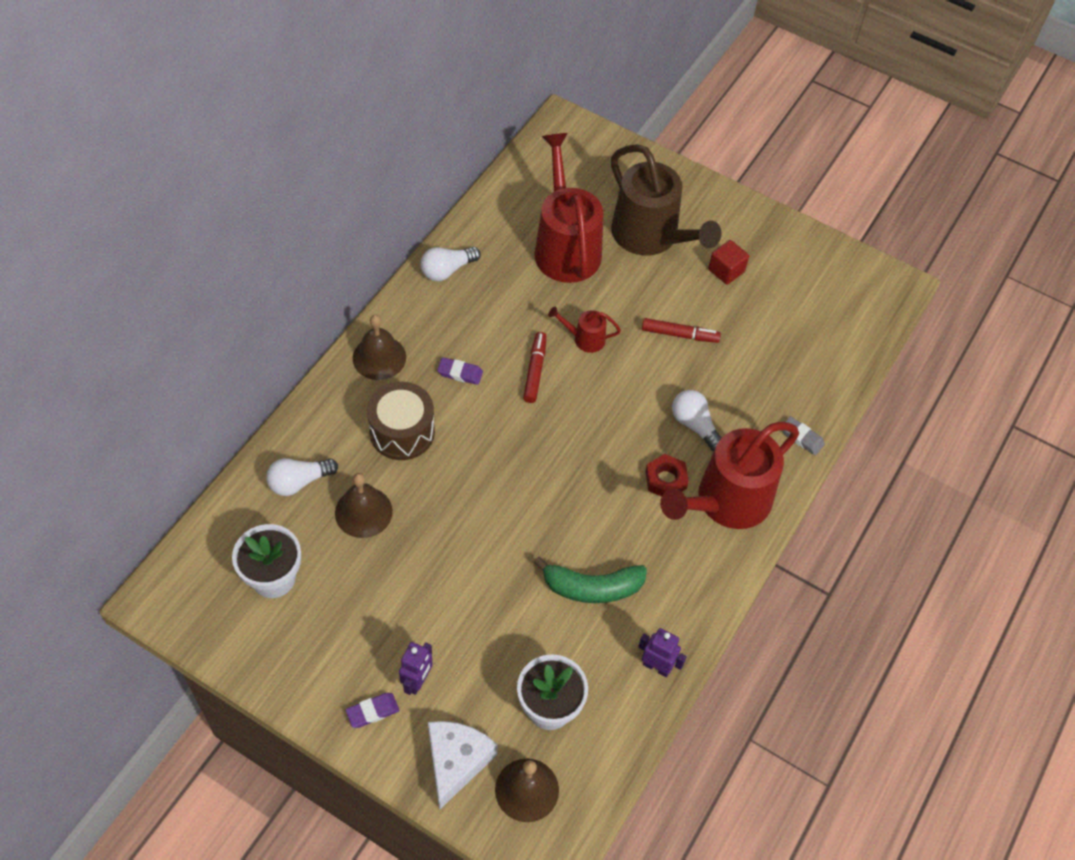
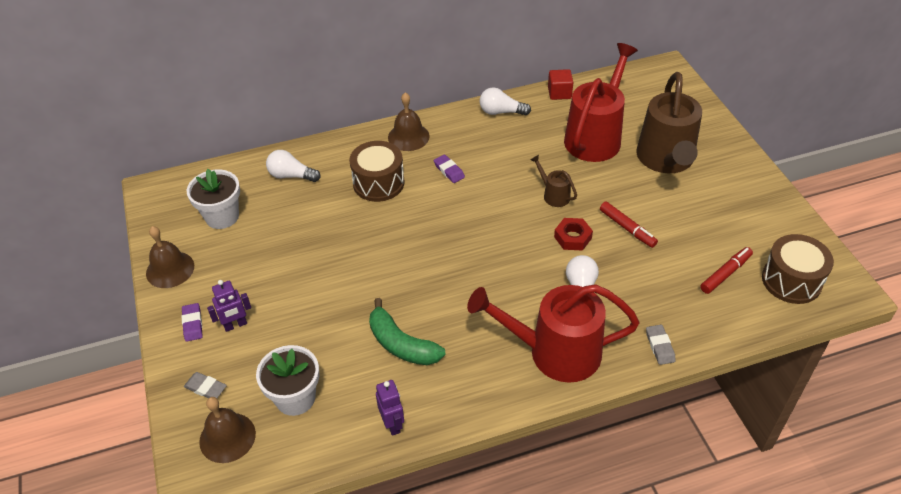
camera: 45 degrees right, 10 degrees down
(363, 512) = (309, 212): brown bell -> brown bell (170, 269)
(372, 711) = (193, 324): purple eraser -> purple eraser turned 60 degrees clockwise
(456, 762) = (206, 388): white cheese -> grey eraser
(535, 371) = (499, 195): red marker -> red marker (725, 274)
(584, 339) = (553, 195): red watering can -> brown watering can
(666, 480) = (523, 311): red nut -> red nut (572, 237)
(726, 270) = (705, 208): red cube -> red cube (559, 93)
(849, 304) = (791, 281): none -> brown drum

